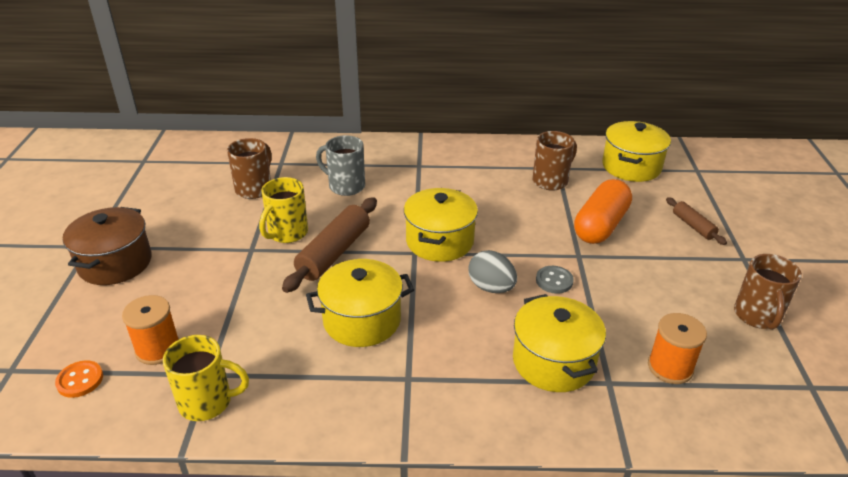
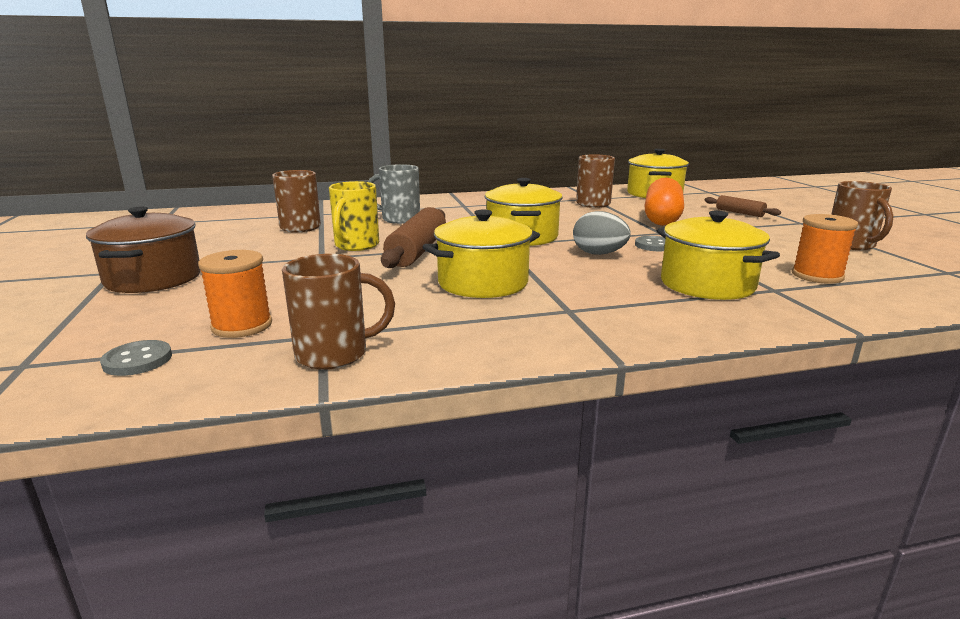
camera: 15 degrees left, 15 degrees down
(80, 380) = (137, 360): orange button -> grey button
(207, 402) = (335, 354): yellow mug -> brown mug

